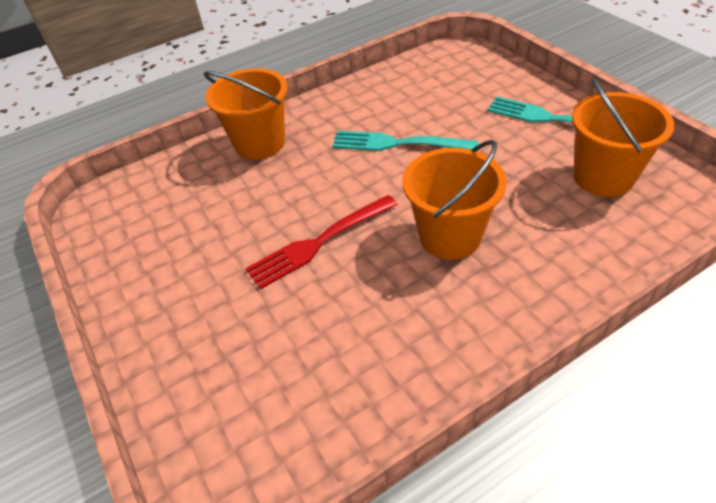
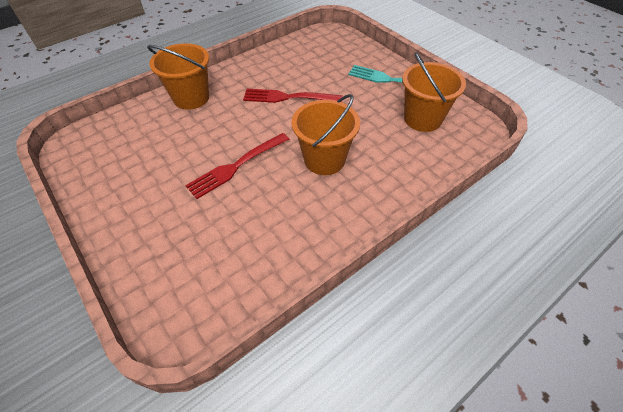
camera: 10 degrees left, 5 degrees up
(399, 143) = (289, 97): turquoise fork -> red fork

